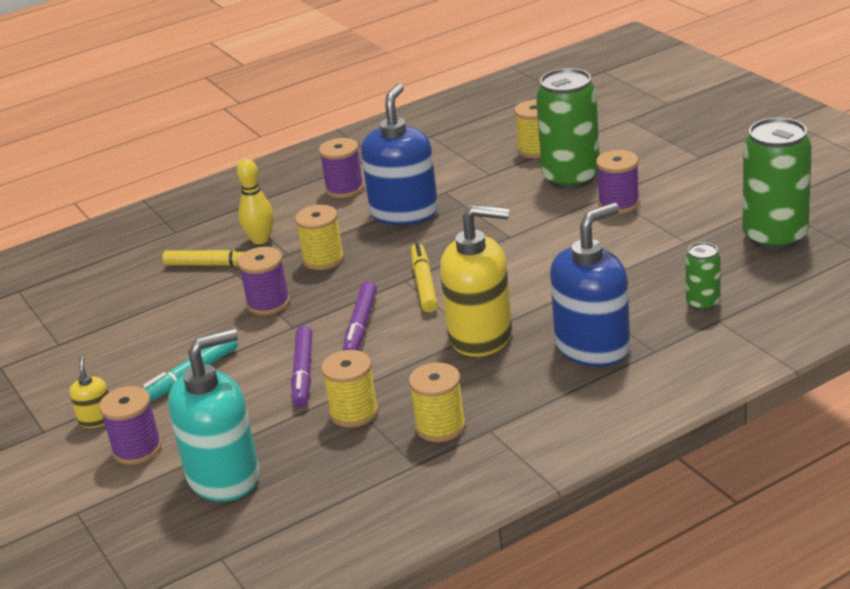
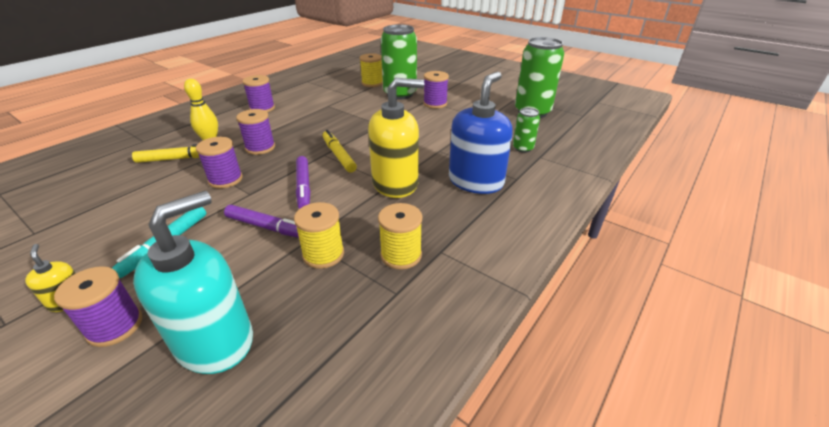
camera: 25 degrees left, 5 degrees up
(303, 373) = (268, 228): purple marker -> purple marker turned 45 degrees counterclockwise
(323, 259) = (260, 148): yellow spool -> purple spool
(404, 212) = (307, 117): blue soap dispenser -> none

